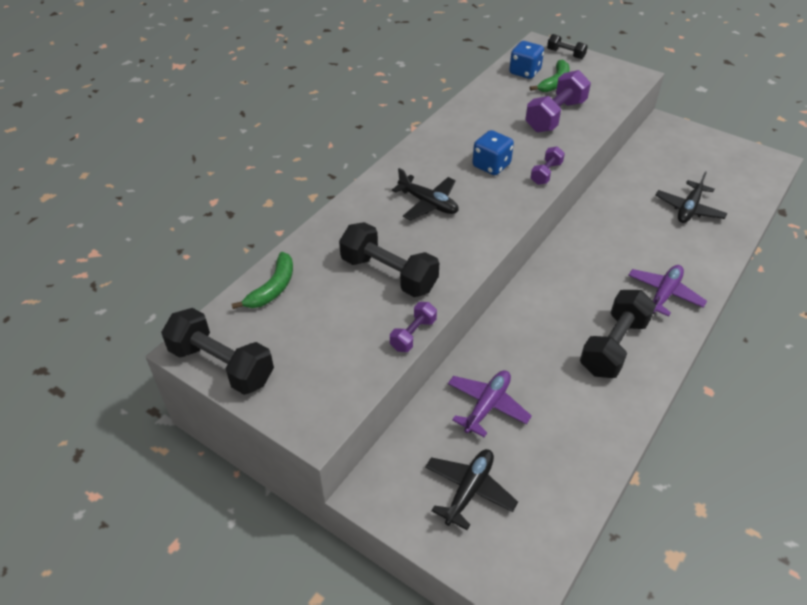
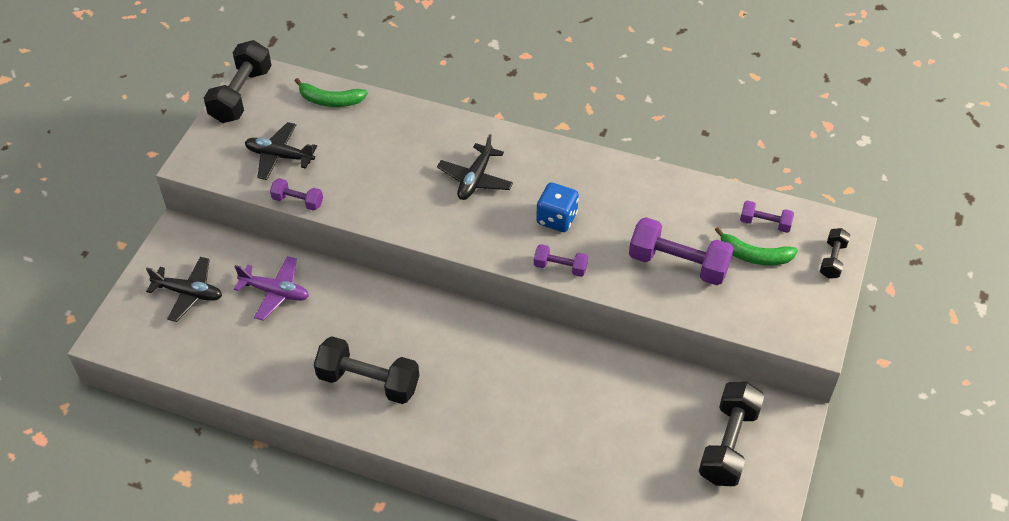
camera: 75 degrees right, 5 degrees up
(389, 274) = (367, 170): black dumbbell -> black dumbbell (728, 444)
(525, 72) = (765, 223): blue dice -> purple dumbbell
(664, 294) = (455, 423): purple plane -> none
(689, 209) = (613, 445): black plane -> black plane (279, 156)

